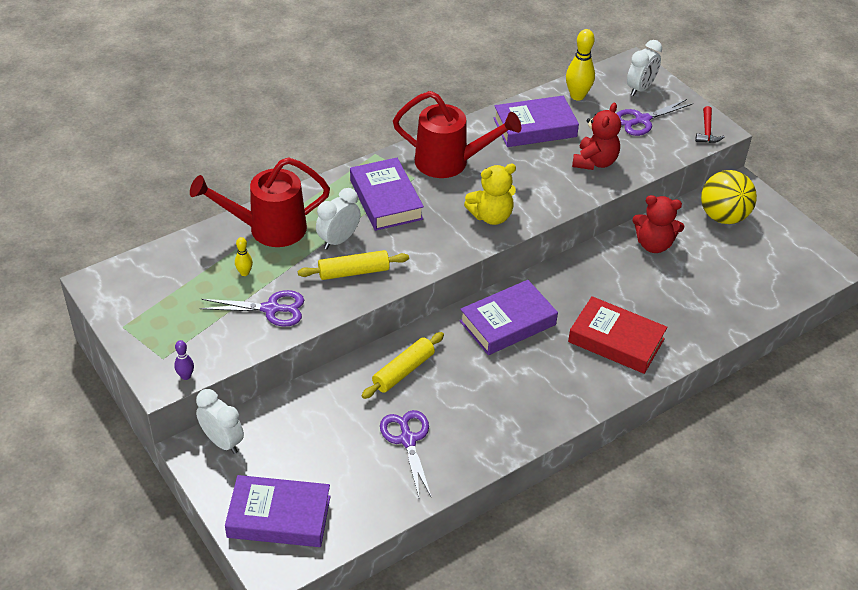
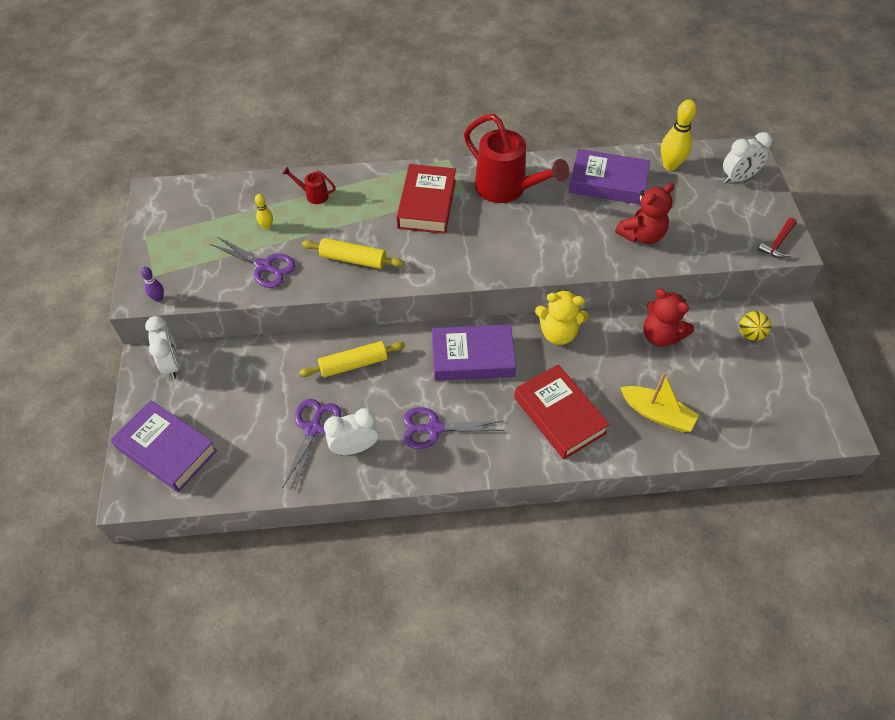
camera: 30 degrees right, 10 degrees up
(269, 229) = (313, 195): red watering can -> red watering can, size x0.43
(338, 240) = (361, 226): white clock -> white clock (354, 447)
(386, 200) = (427, 204): purple book -> red book
(491, 216) = (507, 253): yellow teddy bear -> yellow teddy bear (558, 333)
(642, 120) = (718, 210): purple scissors -> purple scissors (434, 428)
(693, 308) = (657, 414): none -> yellow boat
(723, 216) = (750, 334): yellow ball -> yellow ball, size x0.53

